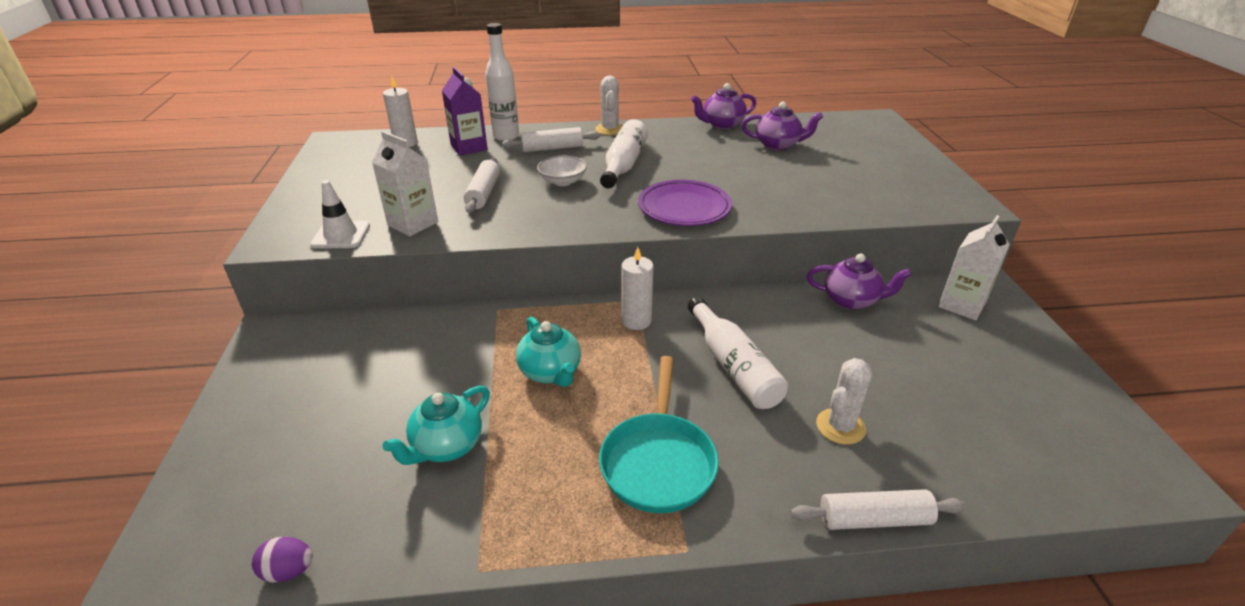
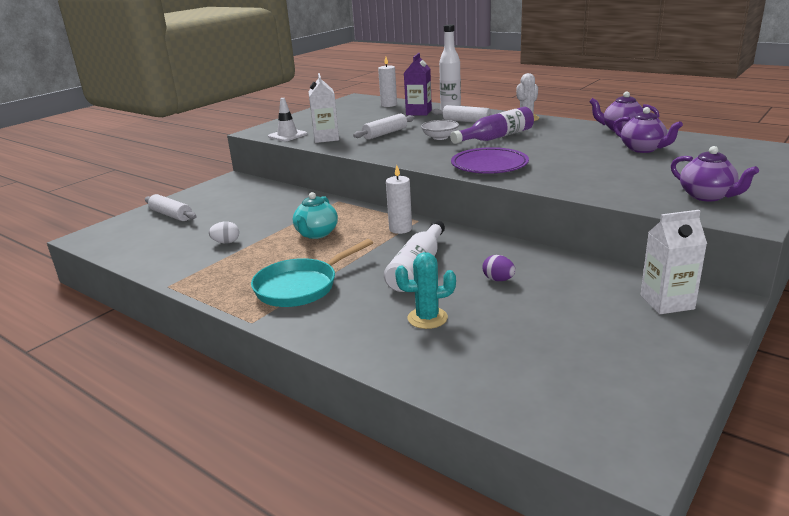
camera: 45 degrees right, 10 degrees down
(288, 571) = (116, 256): purple egg -> purple egg (498, 280)
(446, 446) = (226, 242): turquoise teapot -> white egg
(624, 164) = (496, 137): white bottle -> purple bottle
(840, 426) = (427, 318): white cactus -> turquoise cactus
(851, 300) = (570, 268): purple teapot -> purple teapot (707, 196)
(874, 519) = (364, 360): white rolling pin -> white rolling pin (171, 215)

